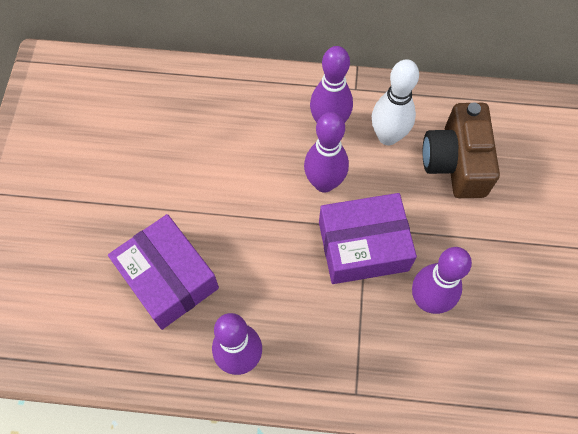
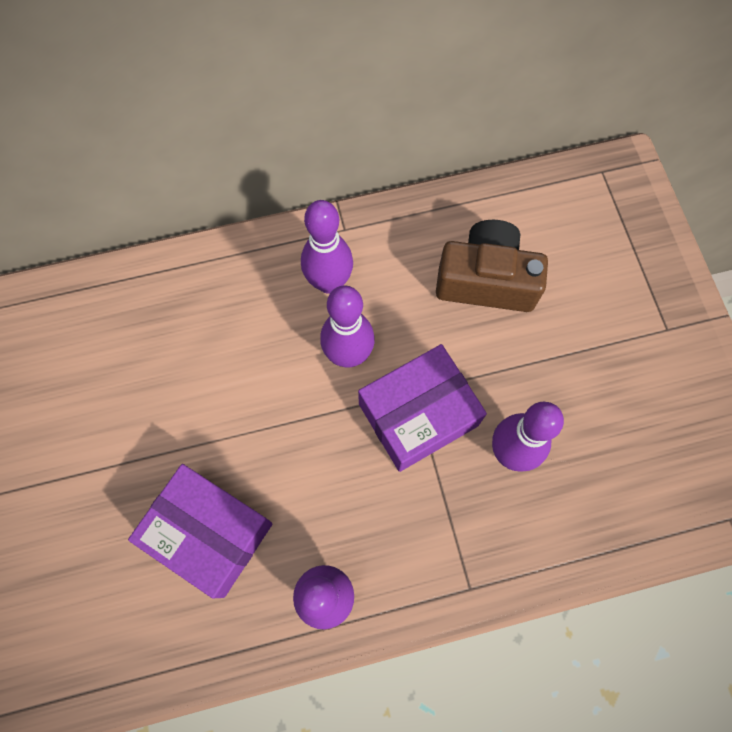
camera: 20 degrees left, 5 degrees up
(387, 136) = (400, 275): white bowling pin -> none
(456, 162) = (486, 280): brown camera -> brown camera turned 120 degrees clockwise

